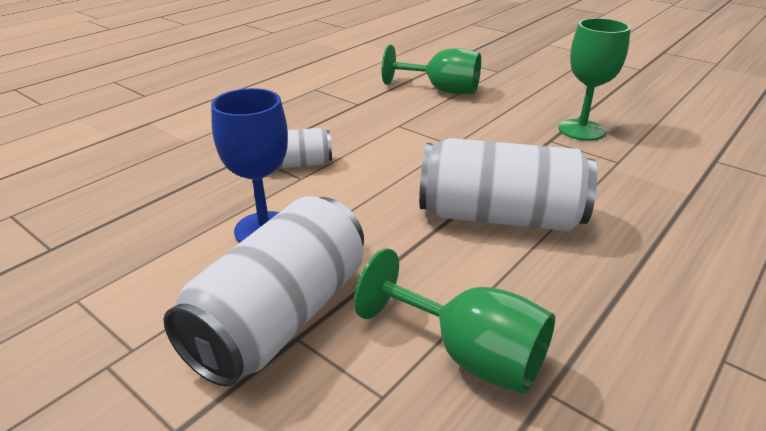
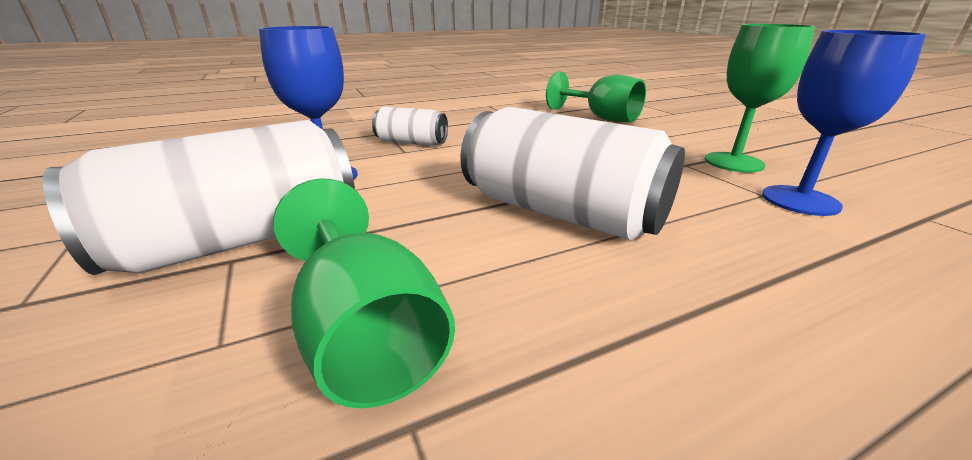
camera: 25 degrees right, 5 degrees down
(642, 162) = (800, 200): none -> blue goblet

